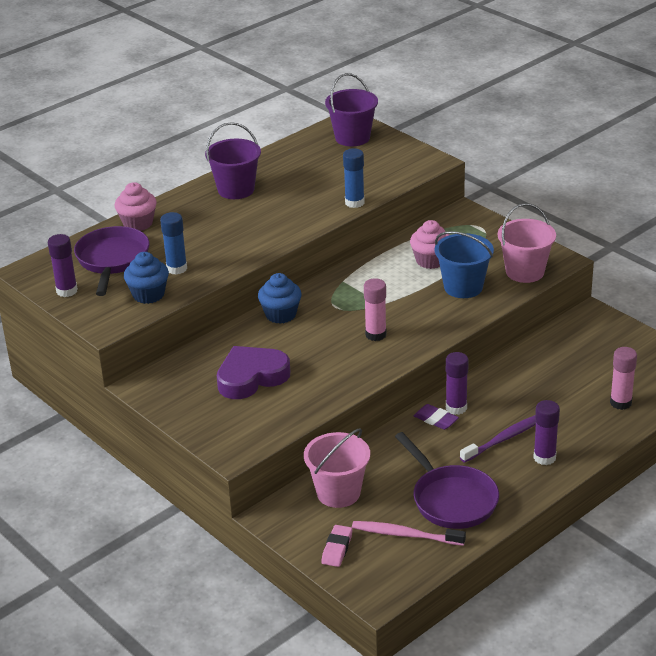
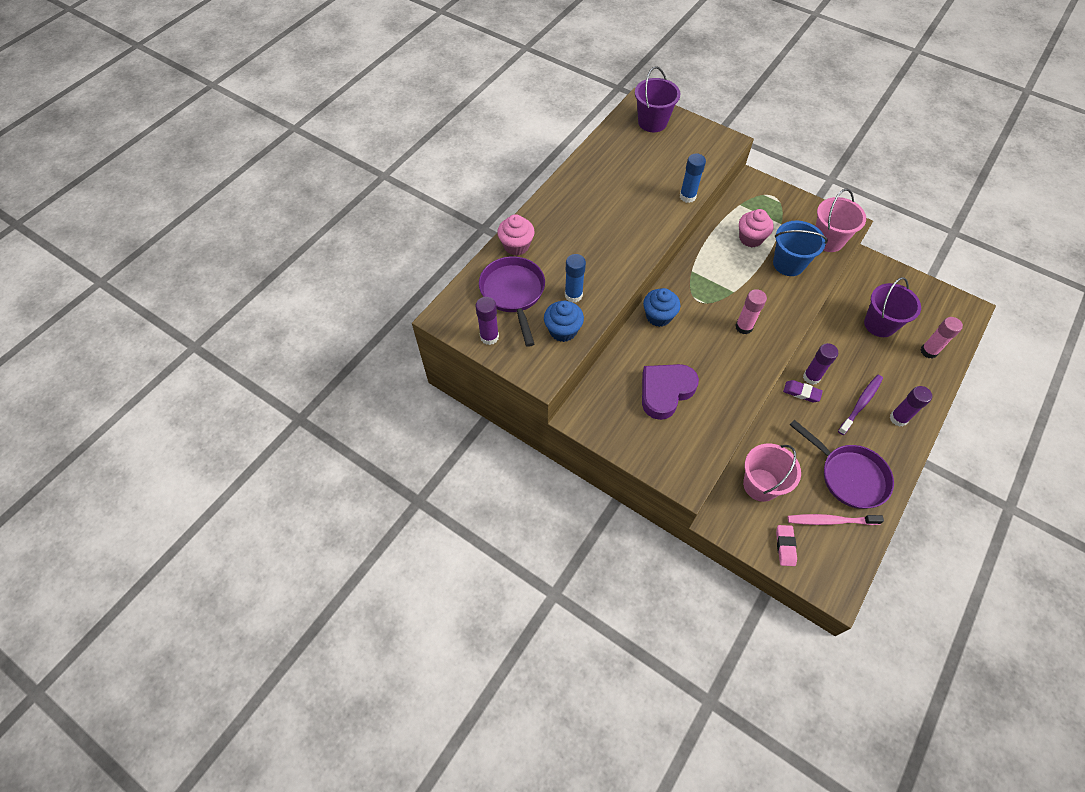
camera: 15 degrees left, 25 degrees up
(236, 189) = (582, 194): purple bucket -> purple bucket (879, 324)

